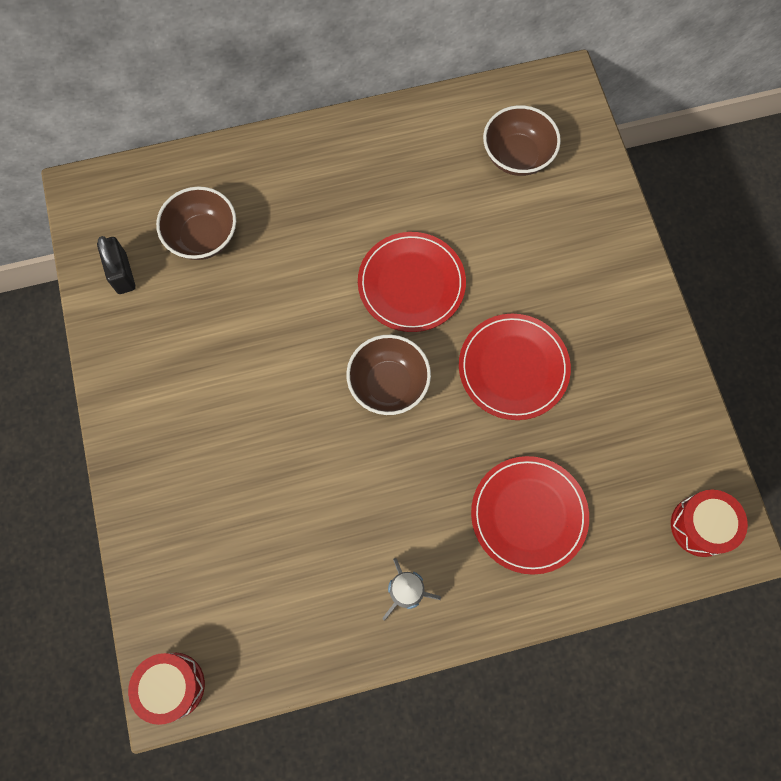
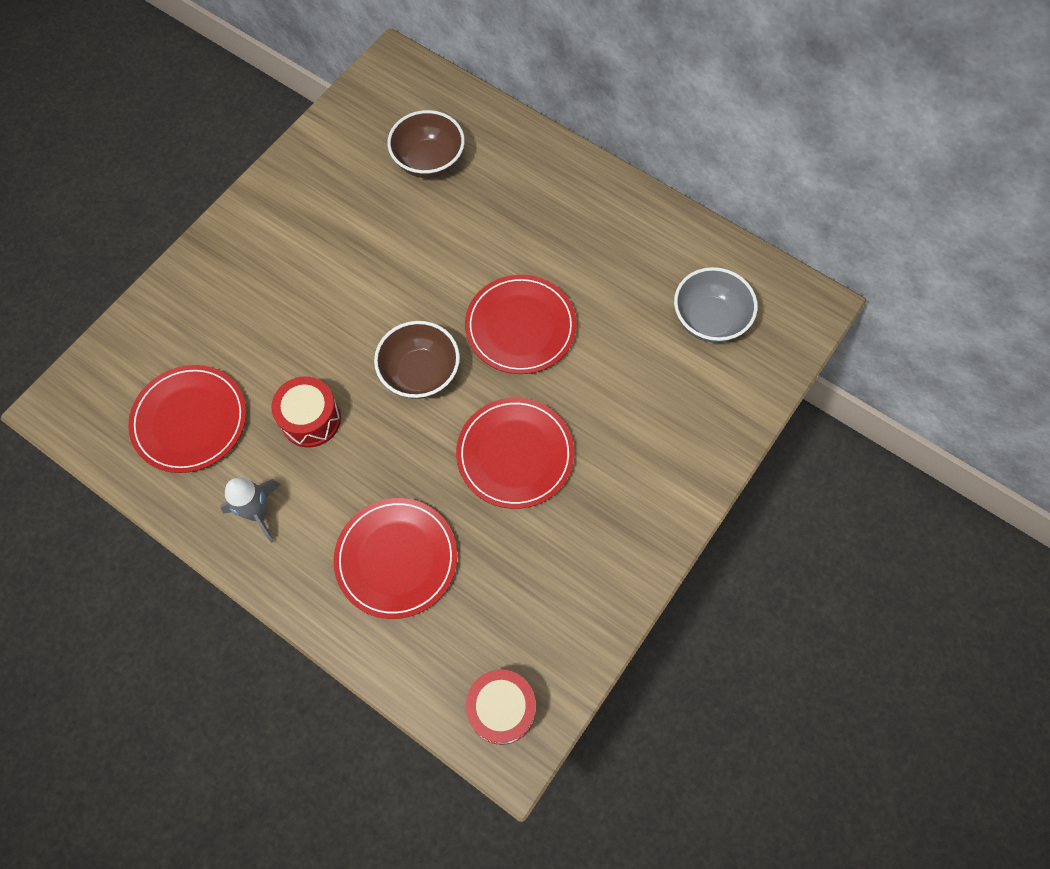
camera: 50 degrees right, 5 degrees down
(122, 273) = (353, 134): black padlock -> none
(172, 686) = (66, 405): red drum -> red drum (311, 419)
(277, 591) = (190, 420): none -> red plate
(517, 156) = (709, 319): brown bowl -> grey bowl

